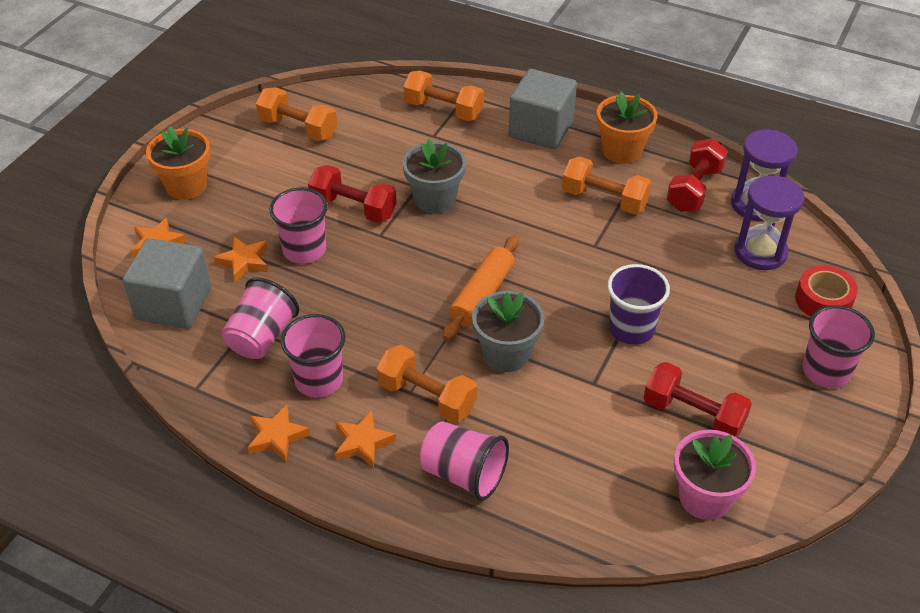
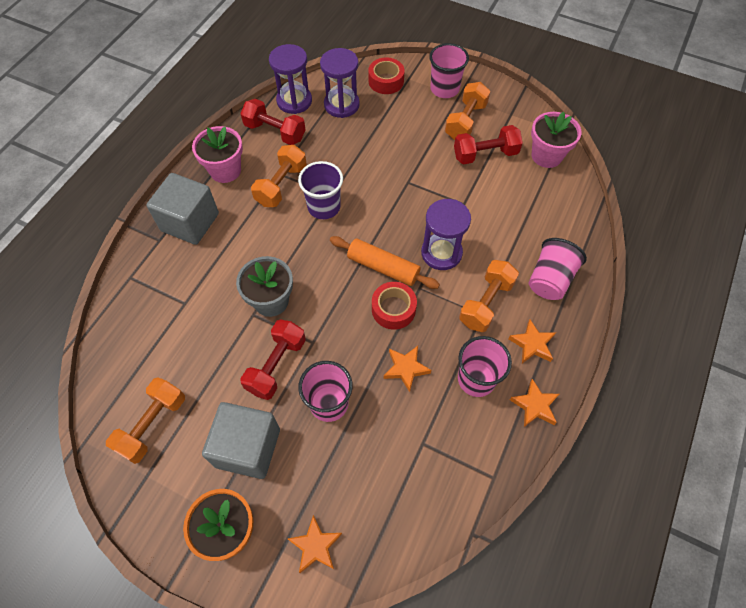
camera: 90 degrees left, 15 degrees up
(173, 304) = (397, 514): grey cube -> grey cube (248, 447)
(244, 262) = (342, 455): orange star -> orange star (406, 368)
(262, 337) = (433, 429): pink cup -> none
(420, 304) = (393, 309): none -> red tape
(444, 110) = (148, 295): orange dumbbell -> orange dumbbell (465, 121)
(506, 354) = (441, 253): grey flower pot -> purple hourglass
(622, 151) = (225, 170): orange flower pot -> pink flower pot
(631, 329) = (414, 179): purple cup -> purple cup (324, 207)
(693, 415) = (485, 154): red dumbbell -> red dumbbell turned 45 degrees clockwise

